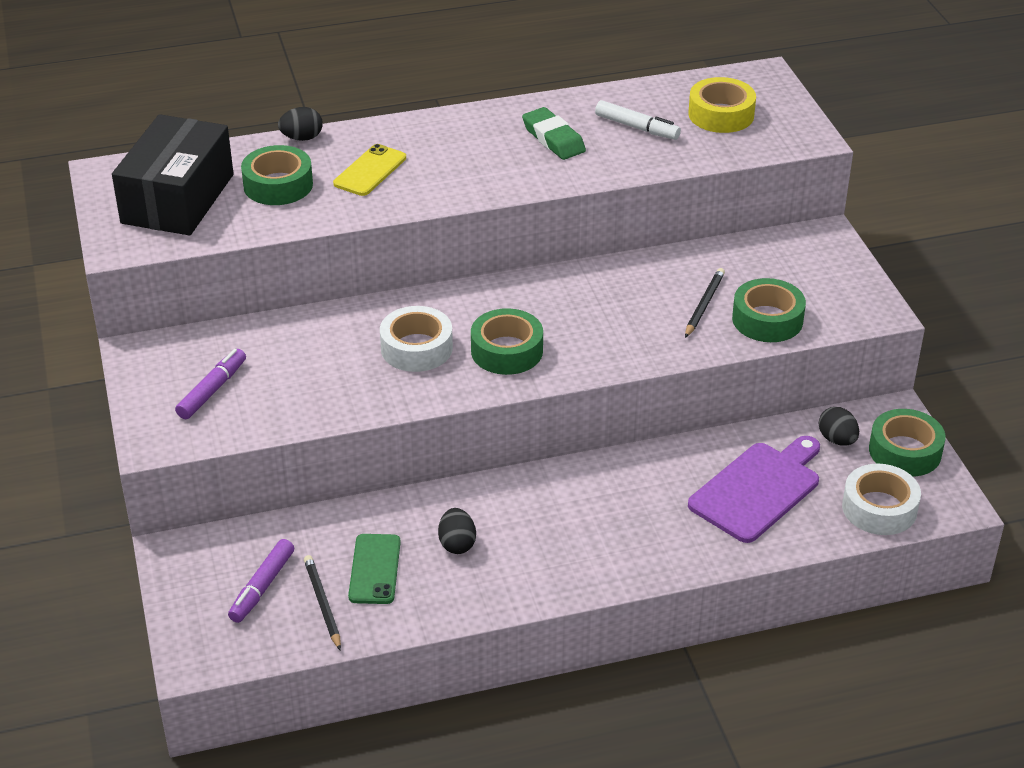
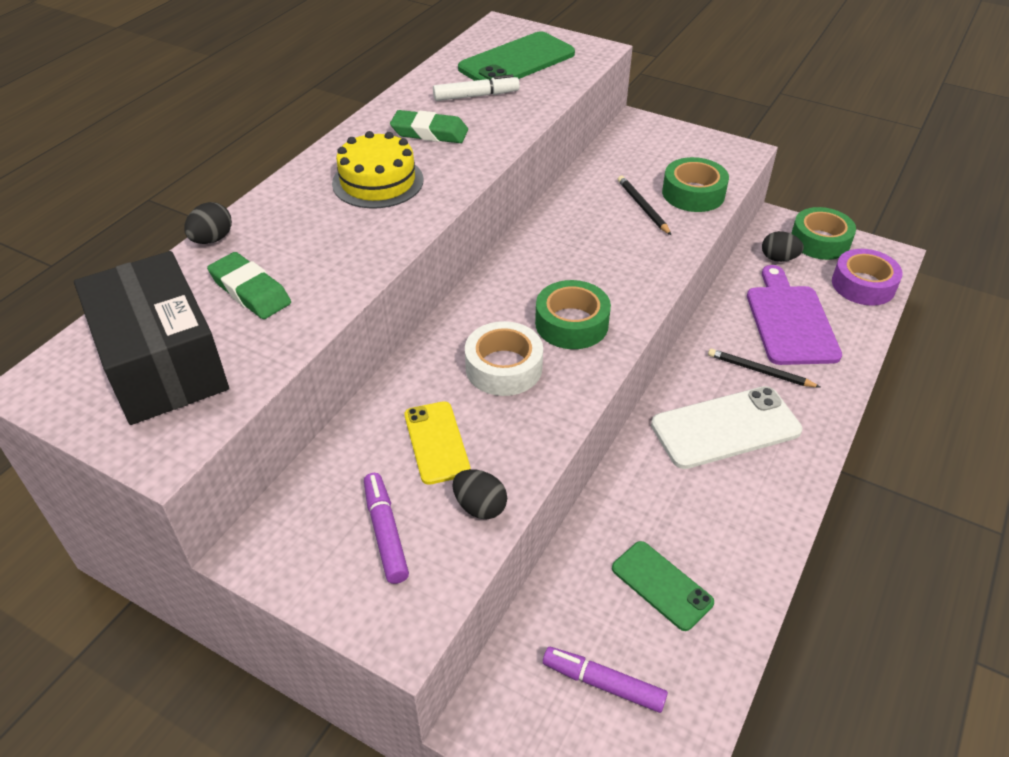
camera: 45 degrees left, 5 degrees up
(262, 587) = (603, 684): purple marker -> purple marker turned 135 degrees clockwise
(278, 185) = (250, 291): green tape -> green eraser
(323, 603) = (669, 653): black pencil -> black pencil (760, 371)
(370, 171) = (319, 233): yellow phone -> yellow phone (436, 442)
(457, 544) = (684, 511): black egg -> black egg (480, 507)
(460, 156) = (378, 181): none -> yellow cake
(573, 519) = (725, 428): none -> white phone
(721, 114) = (517, 61): yellow tape -> green phone
(879, 508) = (863, 285): white tape -> purple tape

